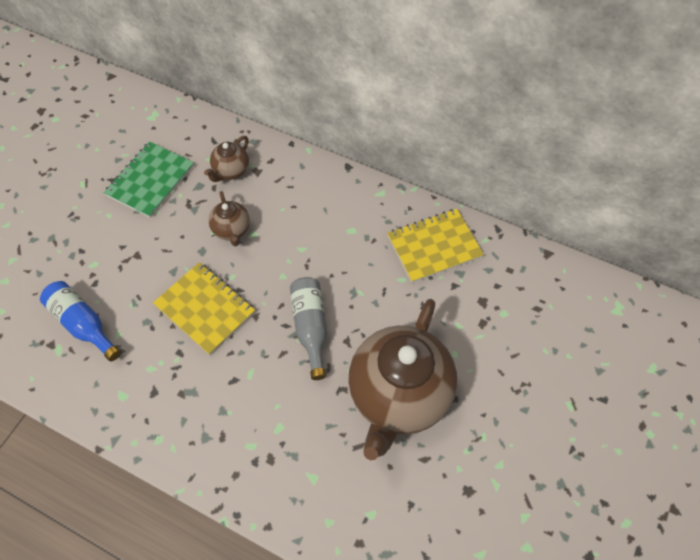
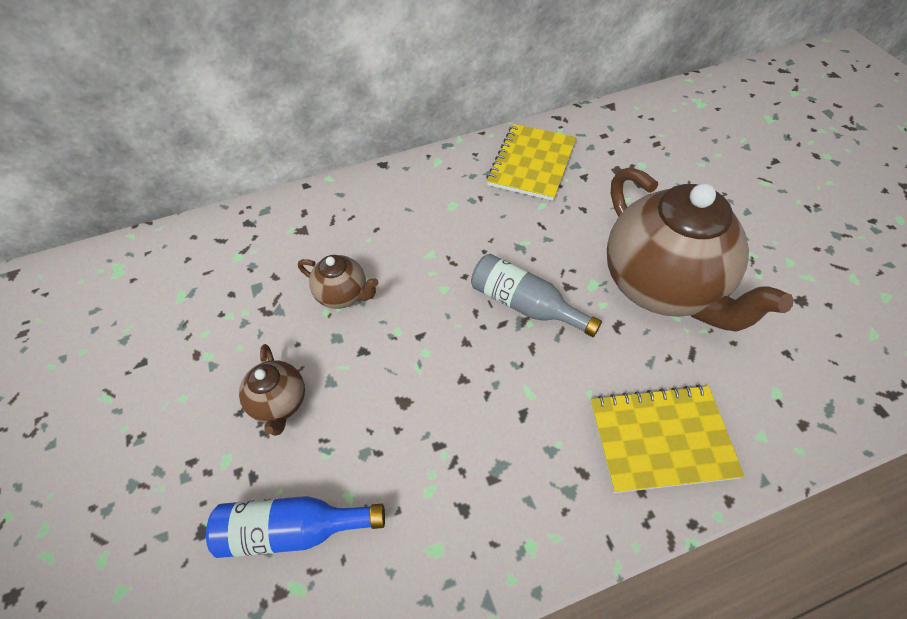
camera: 45 degrees left, 5 degrees down
(150, 180) = (193, 326): green notebook -> none
(205, 309) = (409, 382): yellow notebook -> yellow notebook (661, 439)
(231, 171) = (275, 250): brown teapot -> brown teapot (280, 403)

